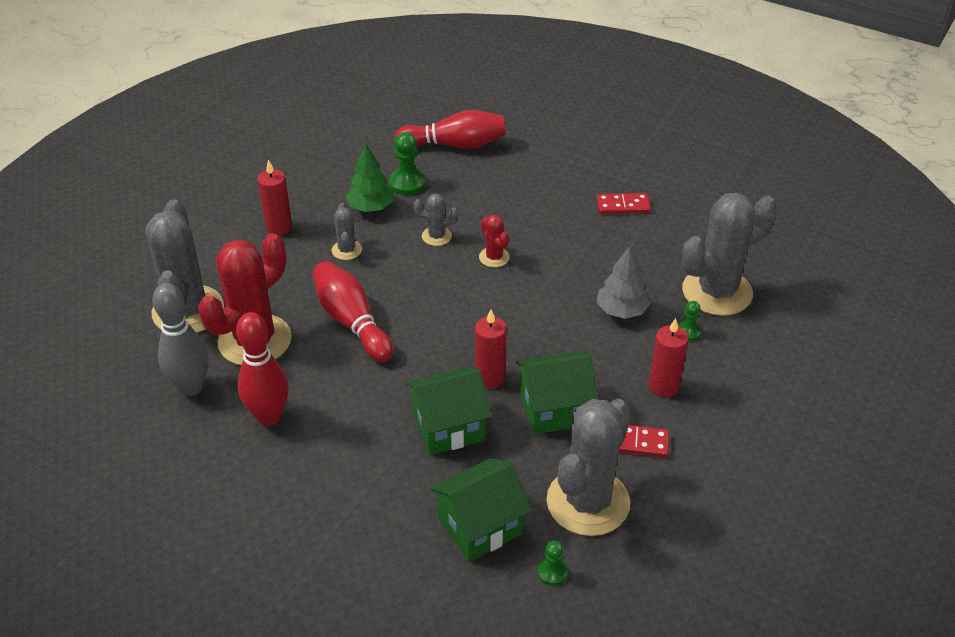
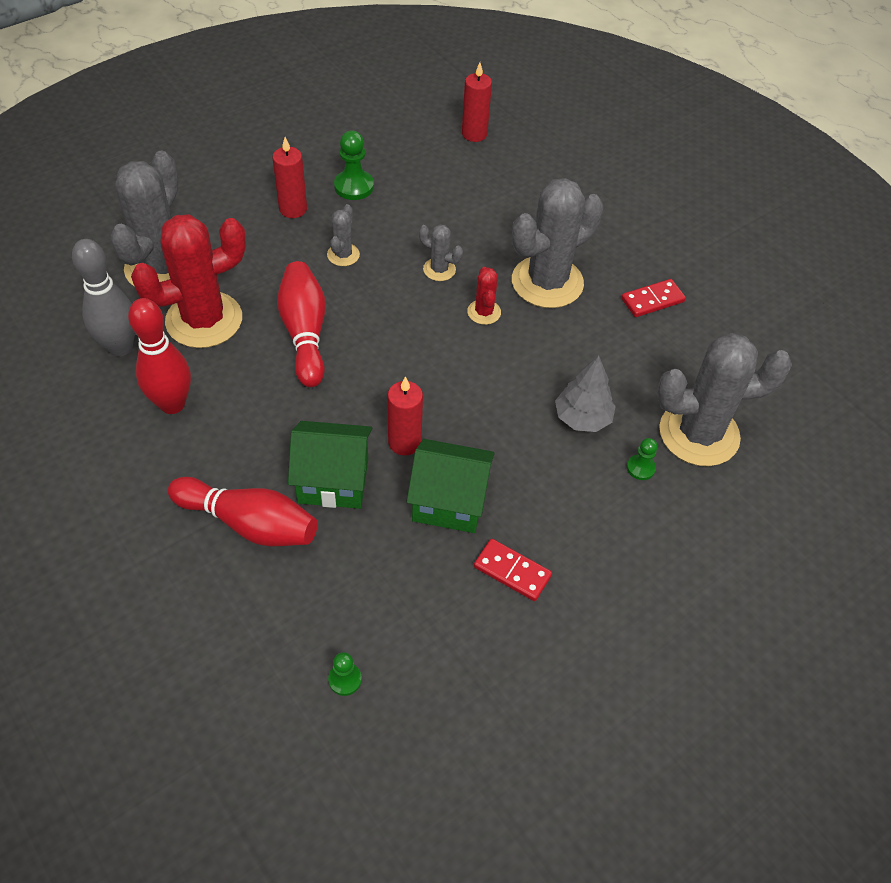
camera: 20 degrees right, 10 degrees up
(371, 207) = (392, 217): green tree -> none
(407, 183) = (443, 202): green pawn -> green pawn (354, 186)
(455, 145) = (515, 175): red bowling pin -> red bowling pin (249, 523)
(480, 526) = (302, 599): green house -> none
(588, 502) = (425, 618): grey cactus -> grey cactus (547, 282)
(623, 206) = (652, 300): red domino -> red domino turned 45 degrees counterclockwise
(663, 386) = (578, 520): red candle -> red candle (474, 134)

